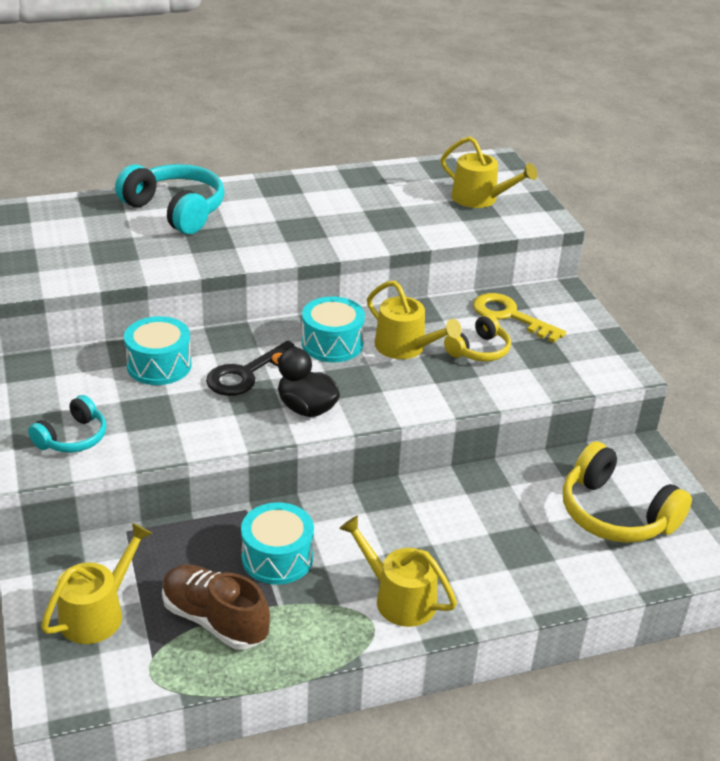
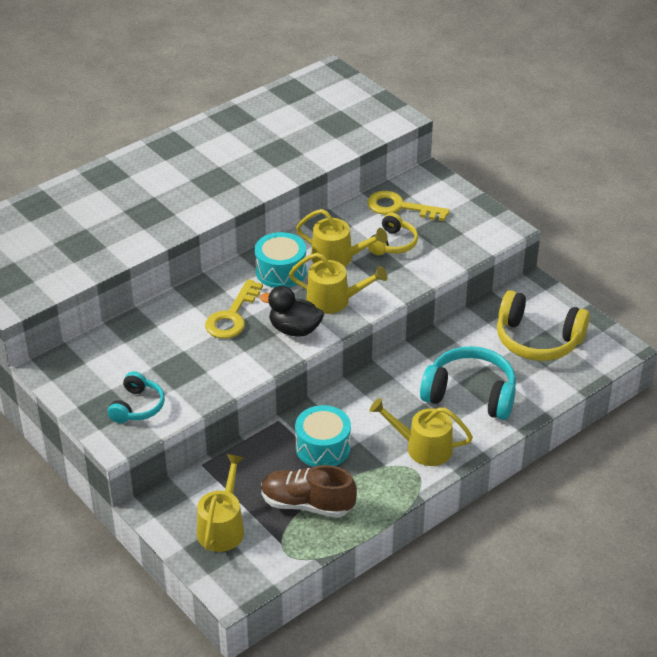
camera: 20 degrees left, 5 degrees up
(159, 365) = (160, 329): turquoise drum -> none
(175, 210) = (103, 194): turquoise headphones -> turquoise headphones (470, 394)
(246, 374) = (232, 316): black key -> yellow key
(480, 199) = (338, 113): yellow watering can -> yellow watering can (334, 300)

